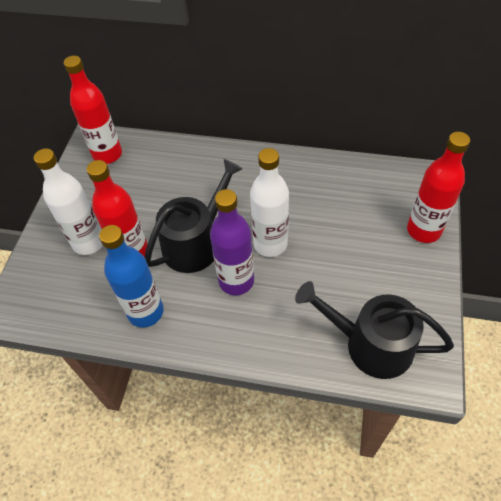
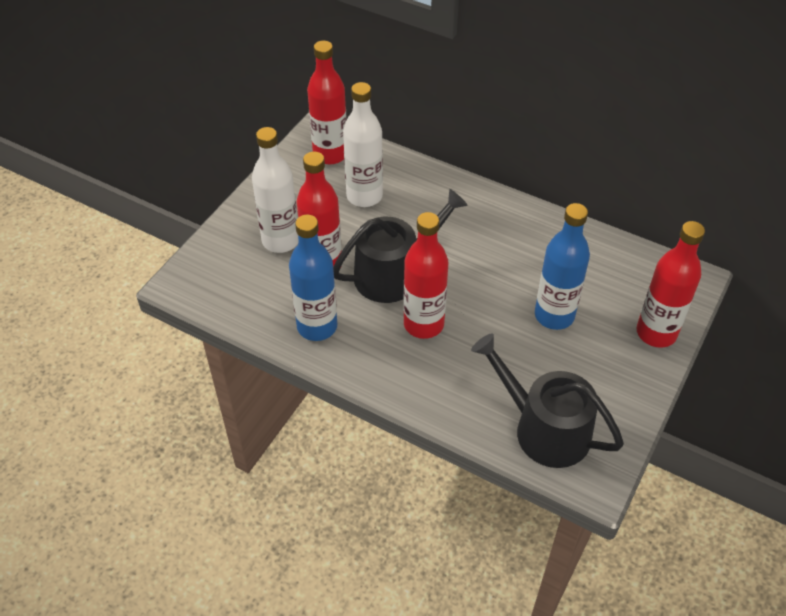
camera: 15 degrees right, 5 degrees down
(236, 281) = (423, 324): purple bottle -> red bottle
(270, 244) = (475, 298): white bottle -> white bottle (364, 196)
(339, 240) = (554, 315): none -> blue bottle

